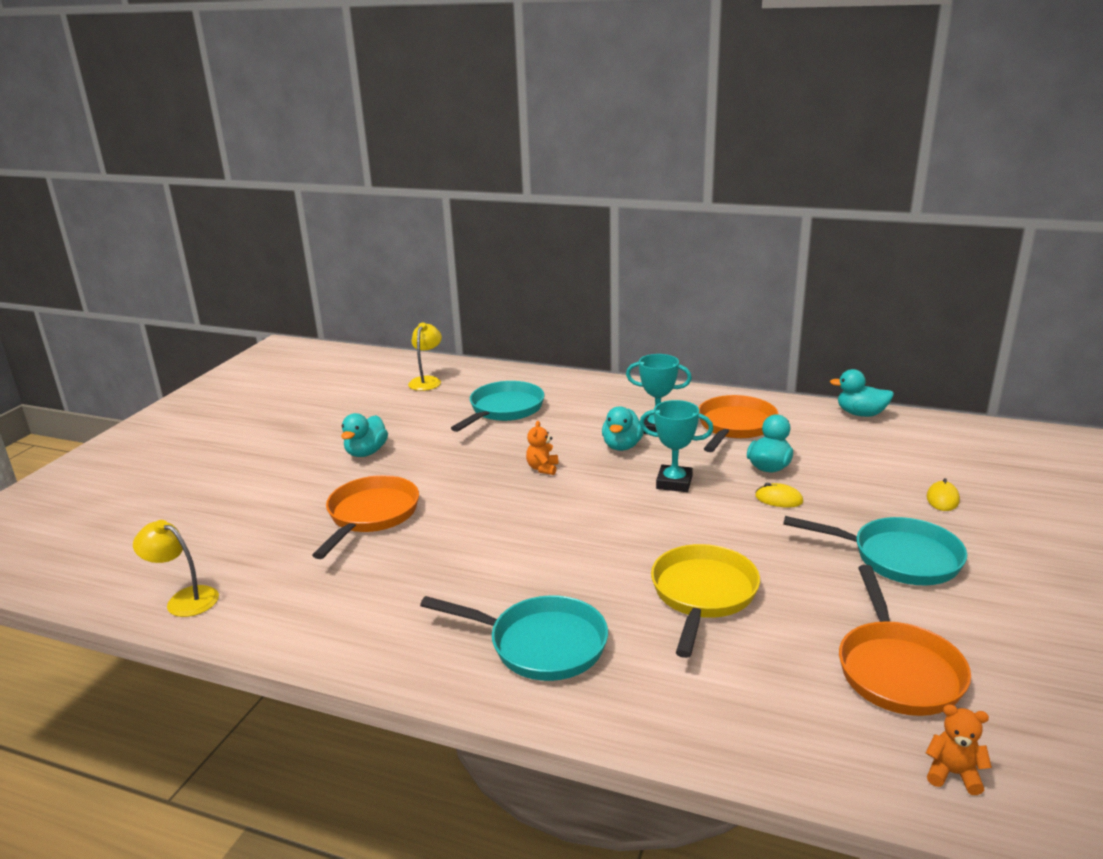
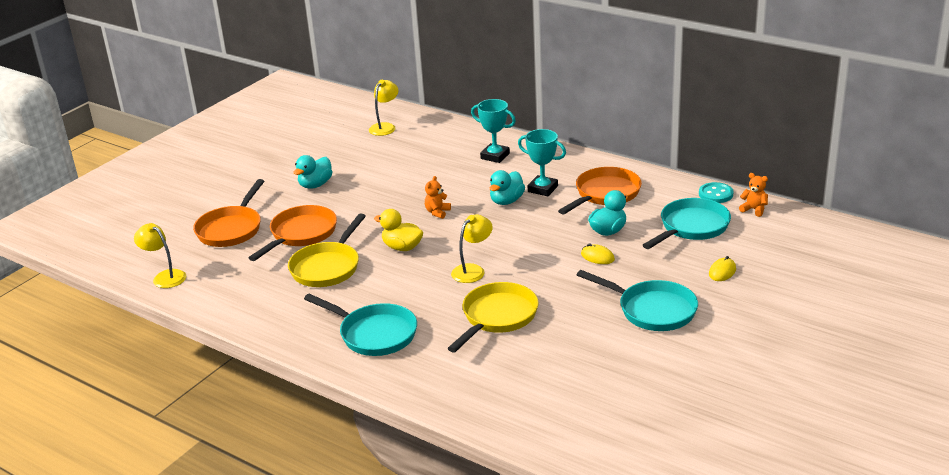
camera: 15 degrees right, 5 degrees up
(427, 555) = (327, 267): none -> yellow pan
(504, 410) = (433, 160): turquoise pan -> turquoise pan (691, 227)
(519, 516) = (402, 247): none -> yellow duck
(630, 535) = (472, 270): none -> yellow lamp
(674, 483) = (528, 235): turquoise trophy -> turquoise trophy (495, 156)
(860, 414) = (715, 194): turquoise duck -> turquoise button
(897, 670) = (593, 380): orange pan -> orange pan (231, 229)
(953, 774) = (580, 439): orange teddy bear -> orange teddy bear (754, 210)

